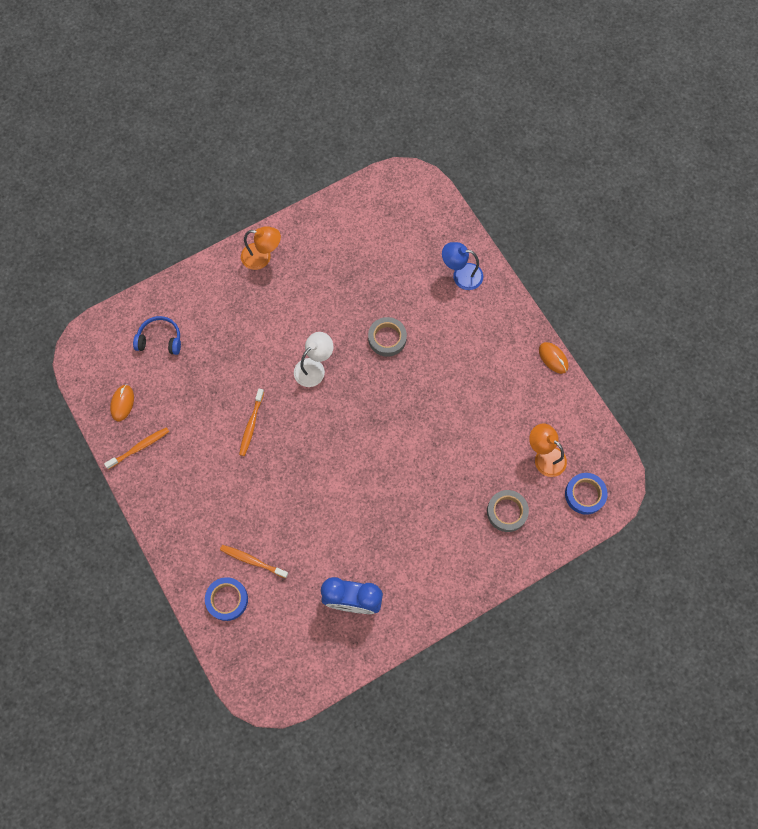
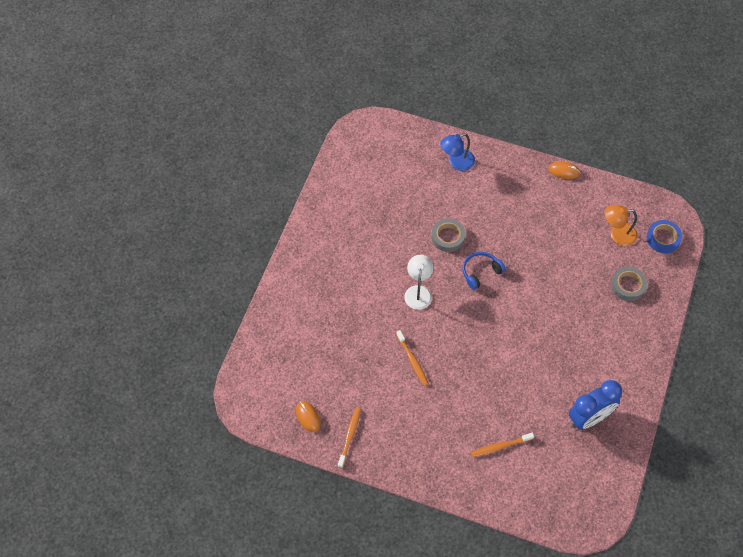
camera: 40 degrees left, 10 degrees down
(160, 339) = (292, 354): blue headphones -> blue headphones (480, 272)
(227, 599) = (508, 485): blue tape -> none
(262, 257) = (311, 247): orange lamp -> none

